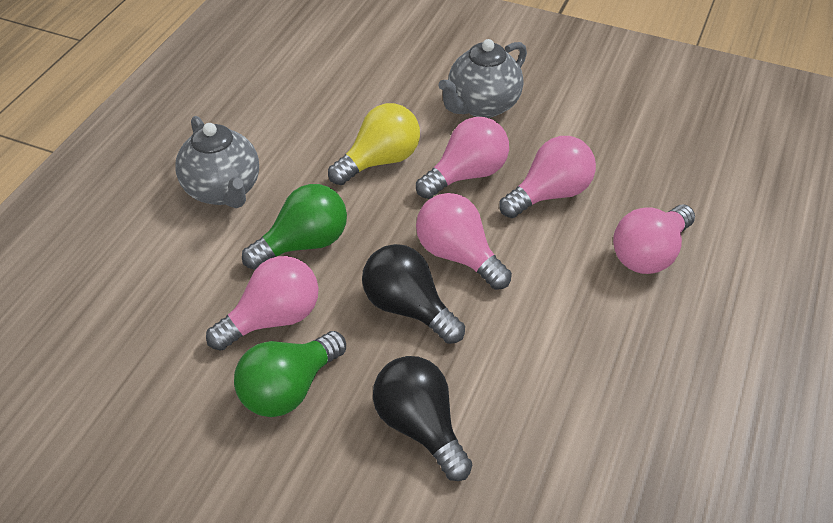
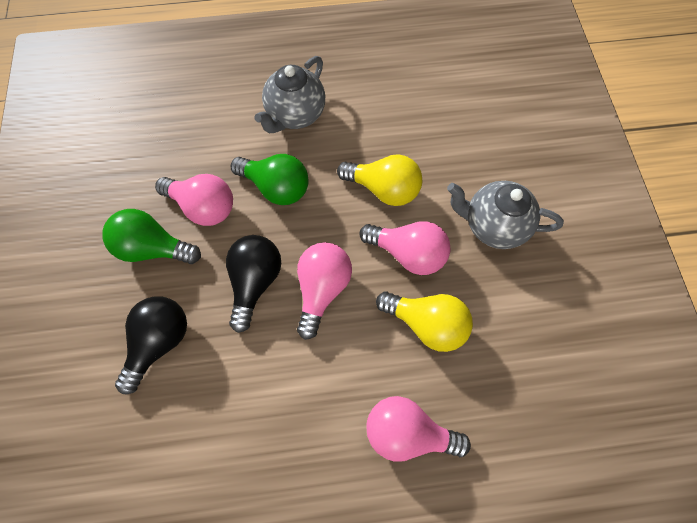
camera: 60 degrees right, 20 degrees up
(550, 194) = (426, 324): pink light bulb -> yellow light bulb

